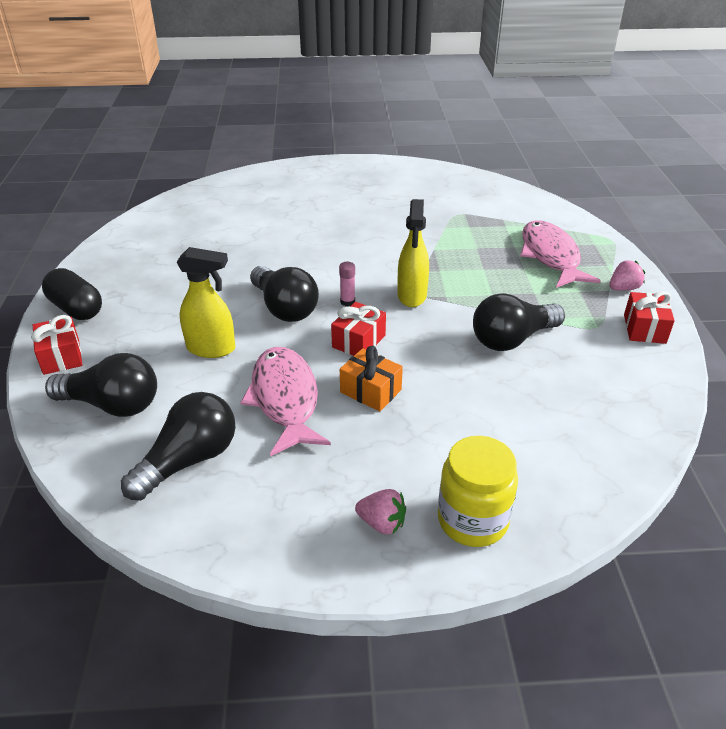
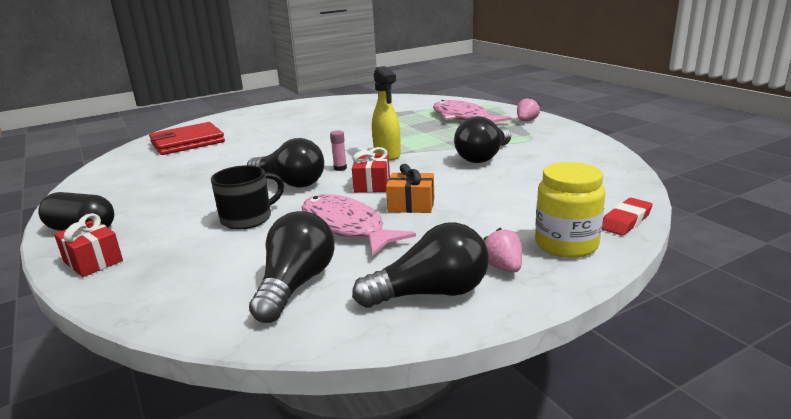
camera: 25 degrees left, 15 degrees down
(112, 405) = (181, 275): black light bulb -> black light bulb (430, 293)
(211, 349) = (247, 218): yellow spray bottle -> black mug
(236, 203) = (187, 142): none -> red wallet
(382, 523) = (503, 267): pink strawberry -> pink strawberry turned 105 degrees counterclockwise
(571, 514) = (626, 221): none -> red eraser
(644, 329) = (561, 133): red gift -> none

